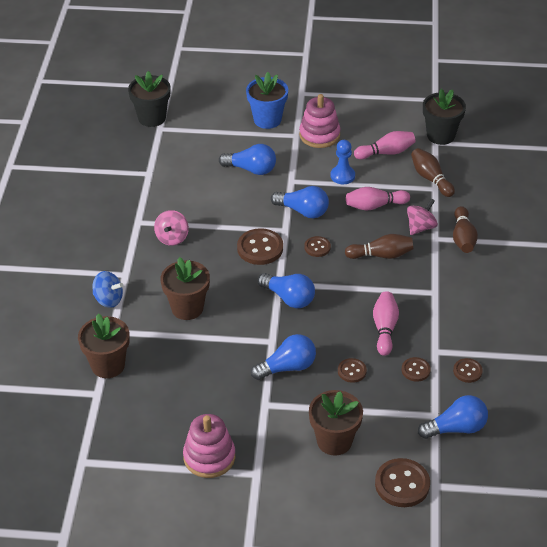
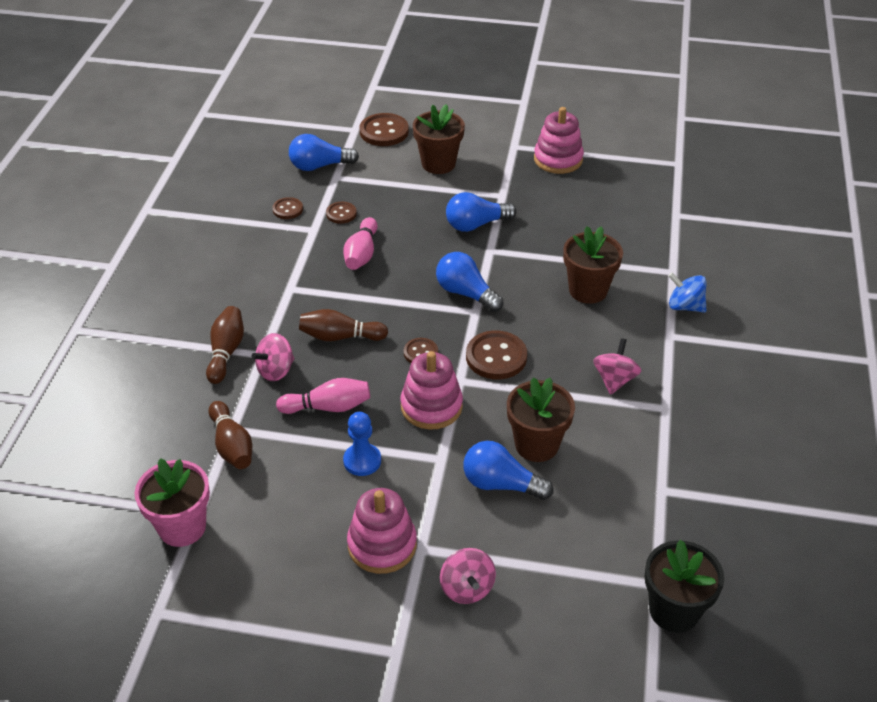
camera: 175 degrees left, 0 degrees up
(108, 365) = (670, 238): brown flower pot -> brown flower pot (536, 445)
(267, 120) = (467, 588): blue flower pot -> pink spinning top
(303, 211) = (431, 406): blue light bulb -> pink stacking toy
(352, 371) = (408, 217): brown button -> none
(386, 153) = (282, 499): pink bowling pin -> none
(440, 135) = (182, 527): black flower pot -> pink flower pot

